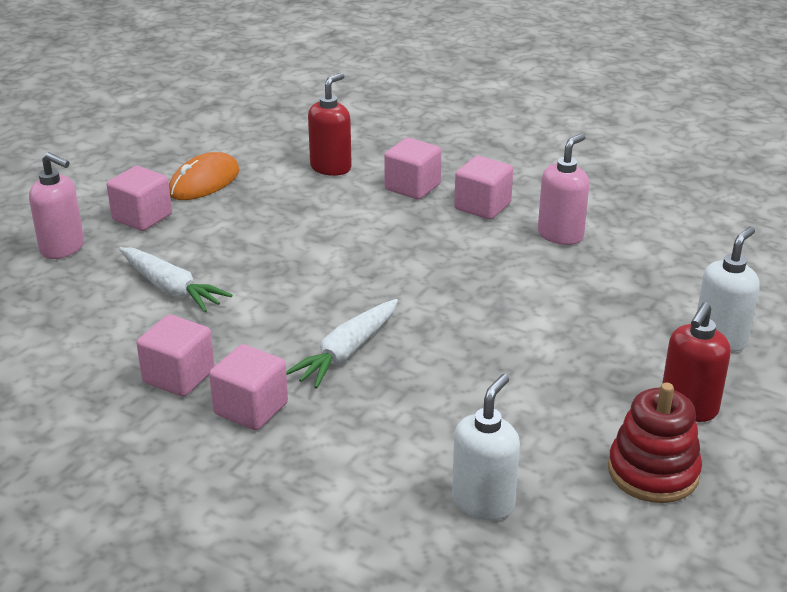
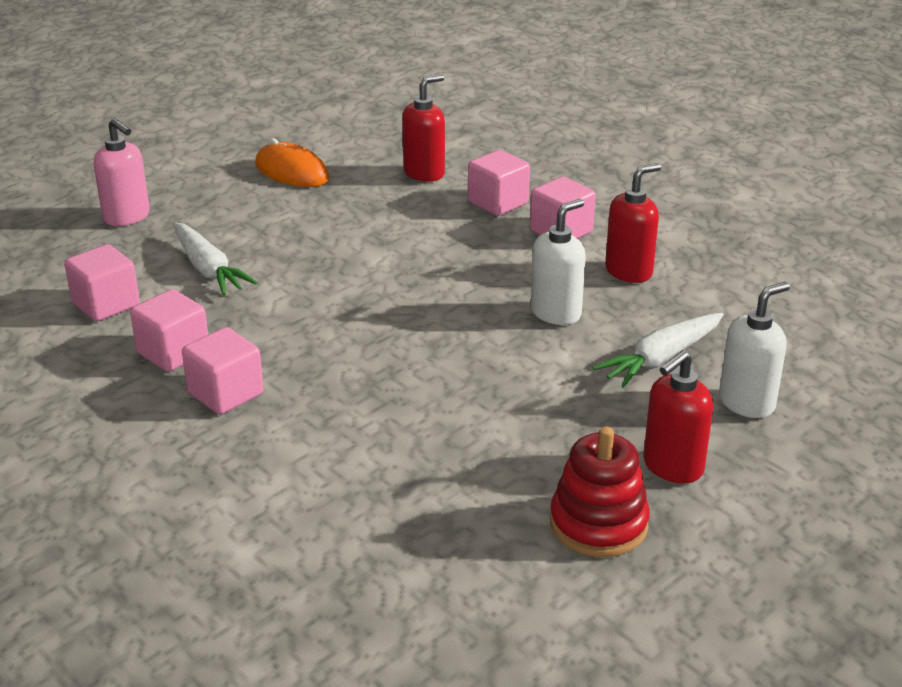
camera: 15 degrees right, 0 degrees up
(142, 217) = (215, 198): pink cube -> pink cube (106, 304)
(204, 182) = (292, 172): orange mouse -> orange mouse turned 75 degrees clockwise
(347, 352) = (346, 355): white carrot -> white carrot (661, 359)
(483, 502) = (406, 521): white soap dispenser -> white soap dispenser (556, 313)
(560, 235) = (629, 271): pink soap dispenser -> red soap dispenser

